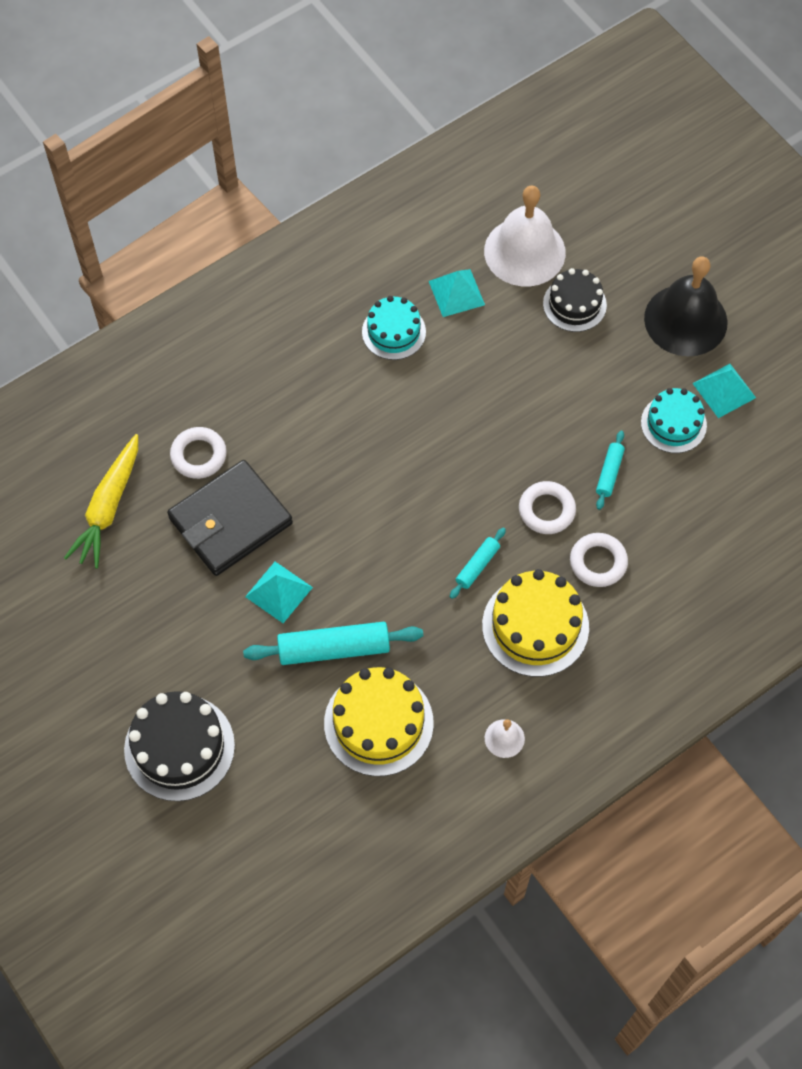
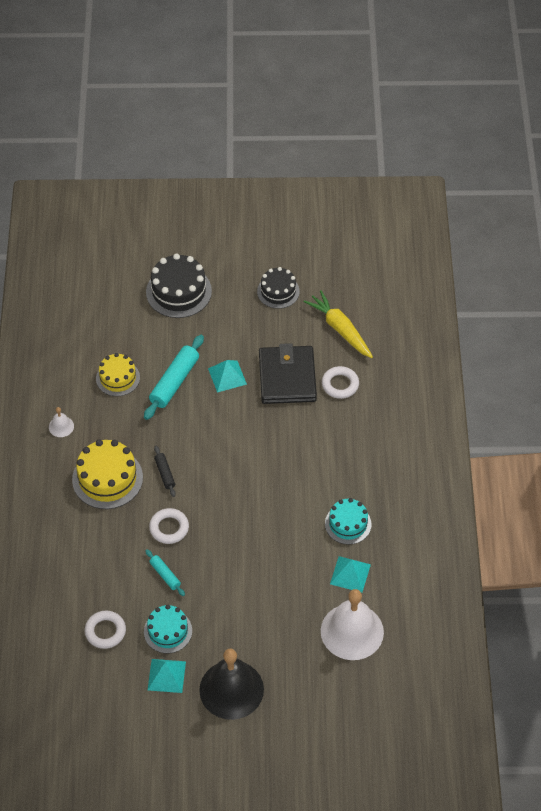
camera: 125 degrees right, 10 degrees down
(378, 723) = (118, 378): yellow cake -> yellow cake, size x0.65
(477, 566) = (165, 473): turquoise rolling pin -> black rolling pin
(574, 304) = (292, 634): black cake -> black cake (278, 291)
(598, 562) = (117, 532): white ring -> white ring (105, 631)

